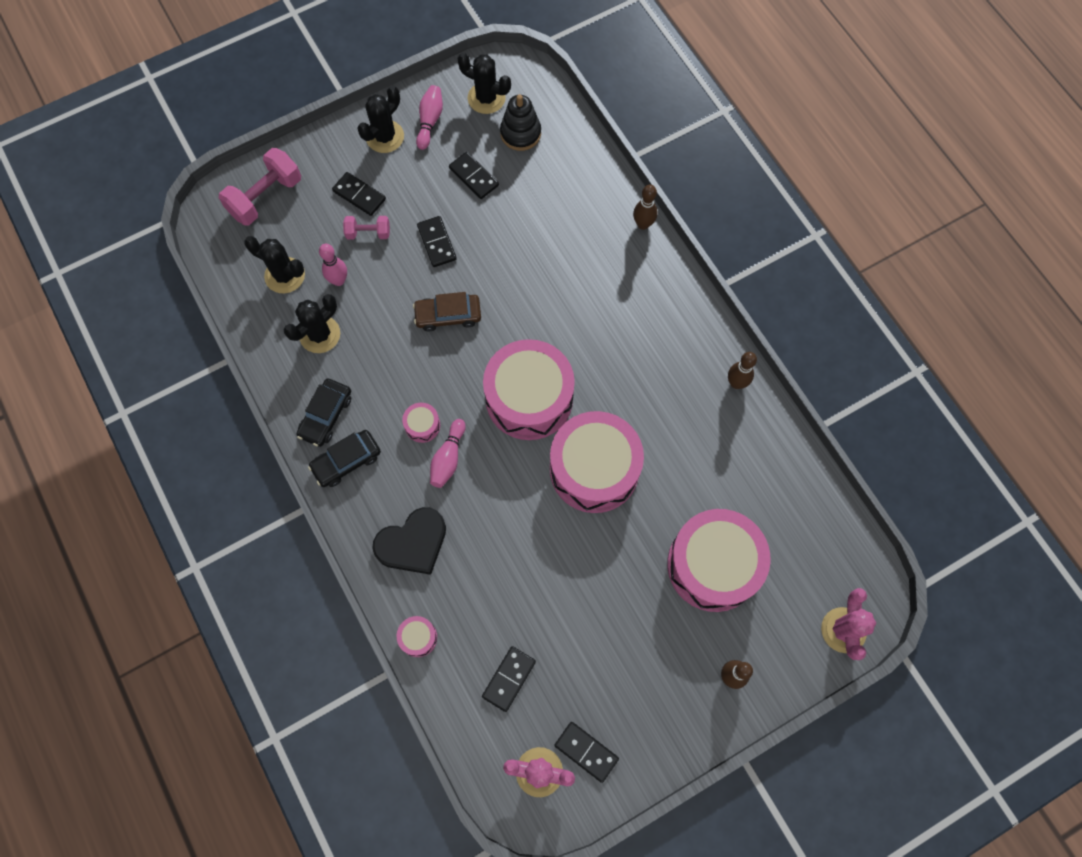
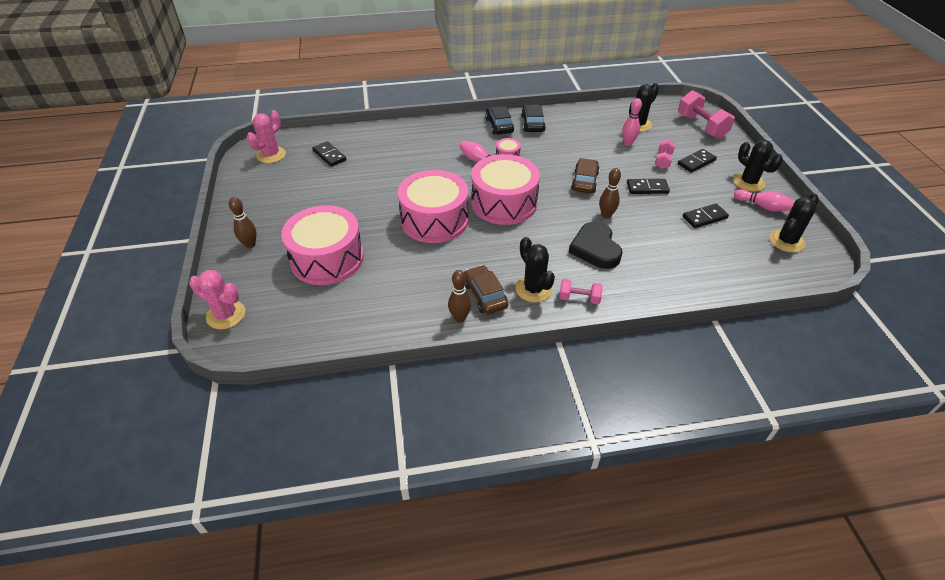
camera: 110 degrees right, 25 degrees down
(320, 334) = (590, 130): black cactus -> black cactus (533, 289)
(326, 415) = (532, 123): black car -> black car turned 45 degrees clockwise
(413, 543) = (433, 138): black heart -> black heart (595, 248)
(418, 637) = (378, 130): pink drum -> none
(520, 133) = (747, 252): black stacking toy -> none
(586, 752) = (265, 173): black domino -> none
(643, 224) = (637, 304): brown bowling pin -> brown bowling pin (606, 215)
(658, 278) = (579, 298): none -> pink dumbbell
(694, 369) = (485, 295): none -> brown car

